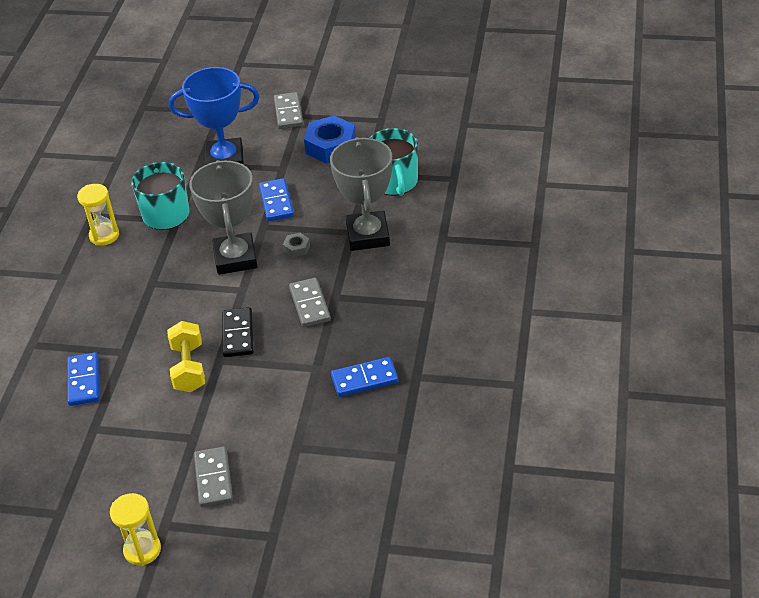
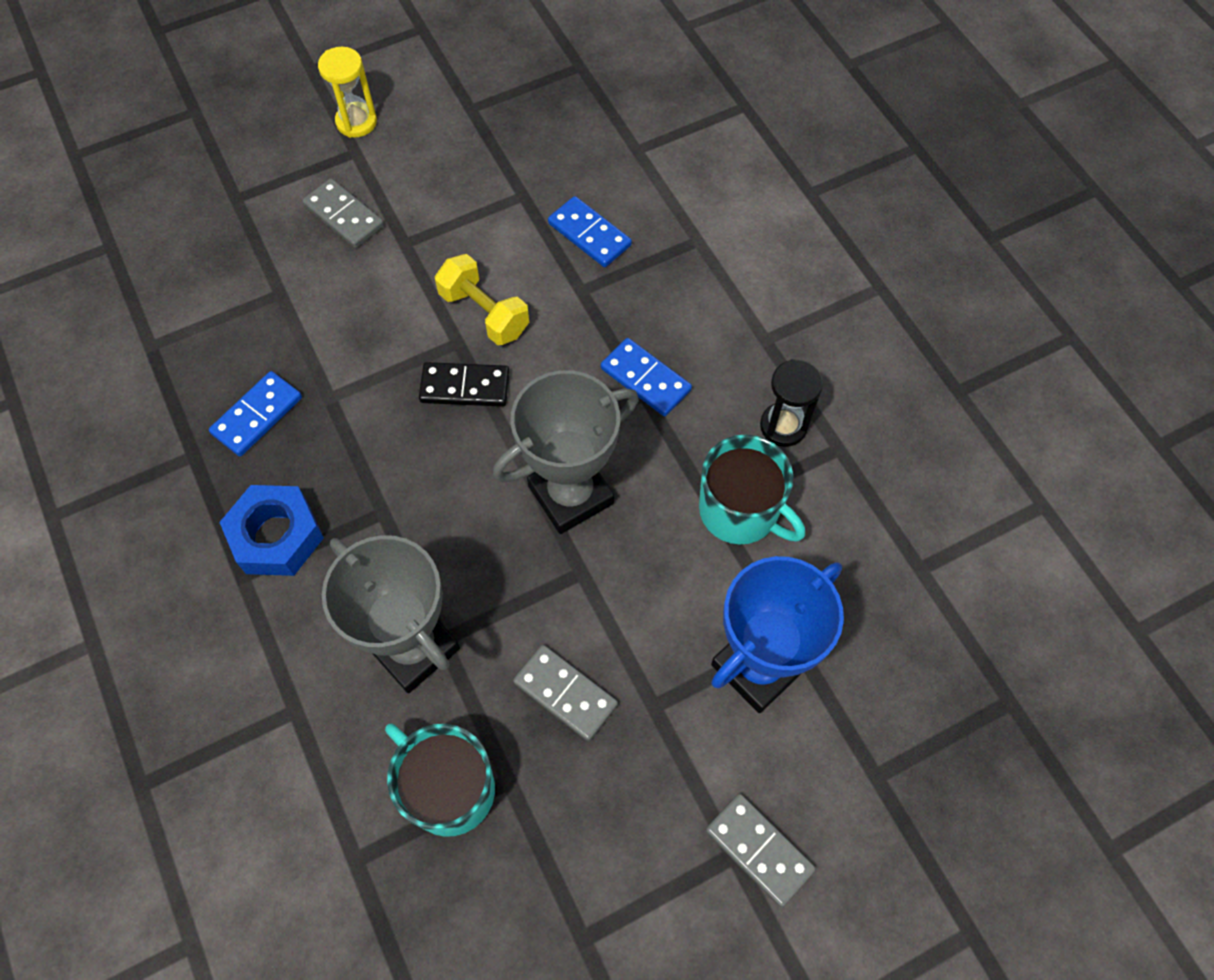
camera: 140 degrees right, 20 degrees up
(104, 235) = (783, 426): yellow hourglass -> black hourglass
(235, 258) = (570, 494): grey trophy -> grey trophy turned 75 degrees counterclockwise
(238, 334) = (465, 387): black domino -> black domino turned 45 degrees counterclockwise
(276, 202) = (602, 630): blue domino -> blue domino (645, 379)
(297, 248) = (500, 562): grey nut -> none
(309, 304) = (407, 480): grey domino -> grey domino (565, 693)
(330, 146) = (617, 809): blue nut -> blue nut (277, 536)

